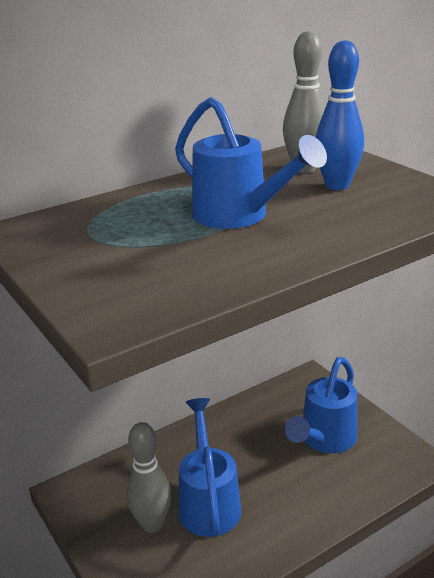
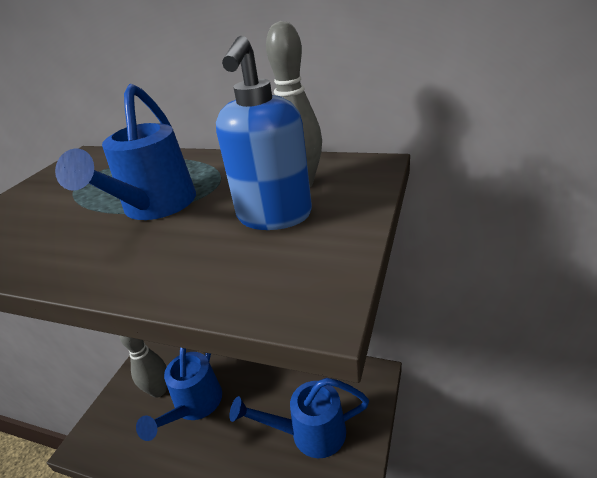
camera: 55 degrees right, 5 degrees up
(208, 502) = (194, 406): blue watering can -> blue watering can turned 150 degrees clockwise
(337, 185) = (274, 216): blue bowling pin -> blue soap dispenser

